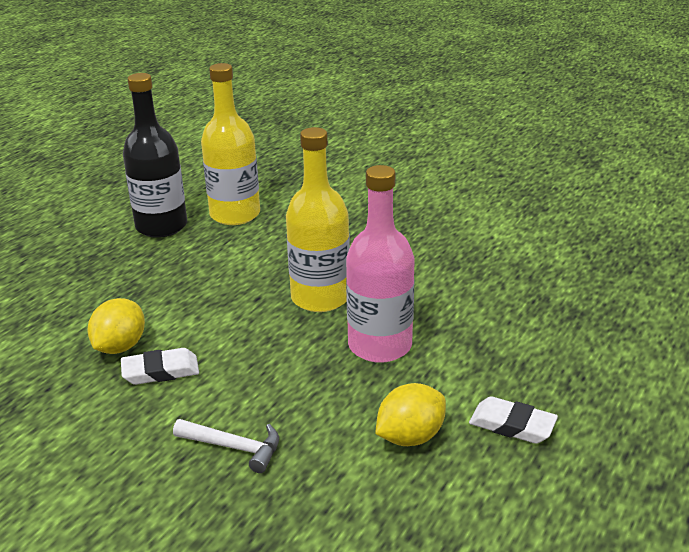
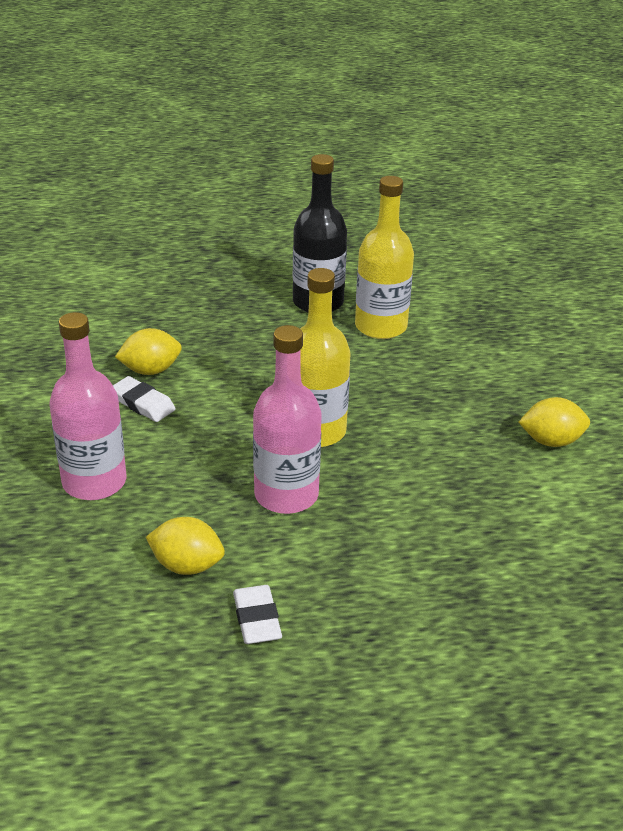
camera: 50 degrees right, 5 degrees up
(234, 447) = (94, 482): white hammer -> pink bottle
(453, 210) = (551, 441): none -> yellow lemon

